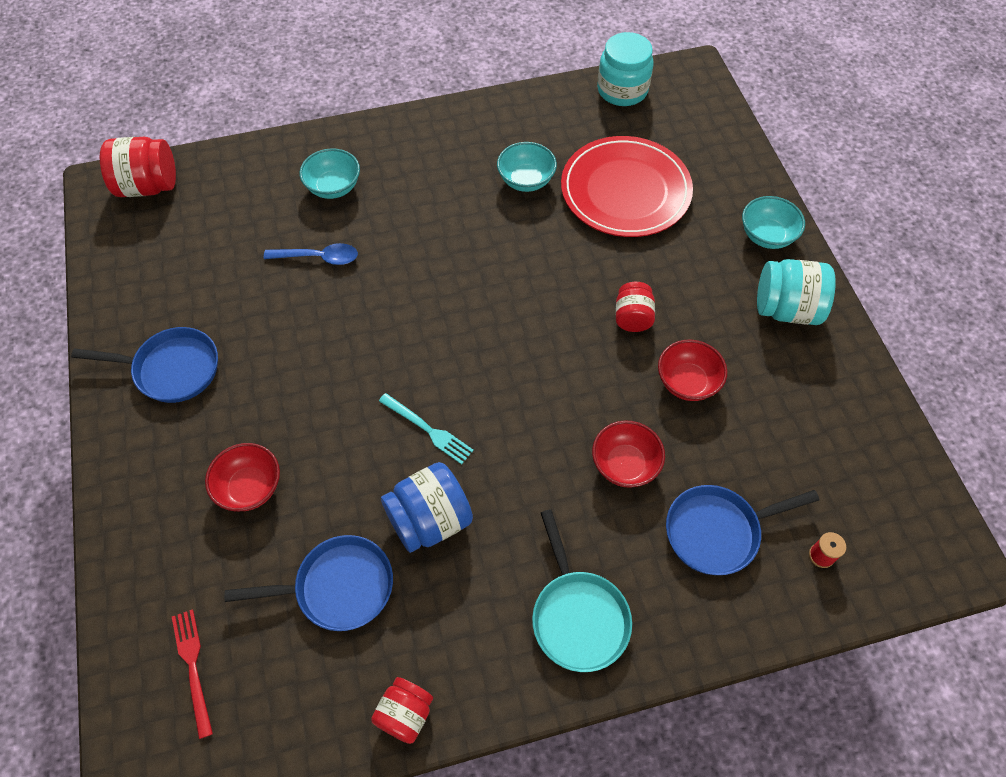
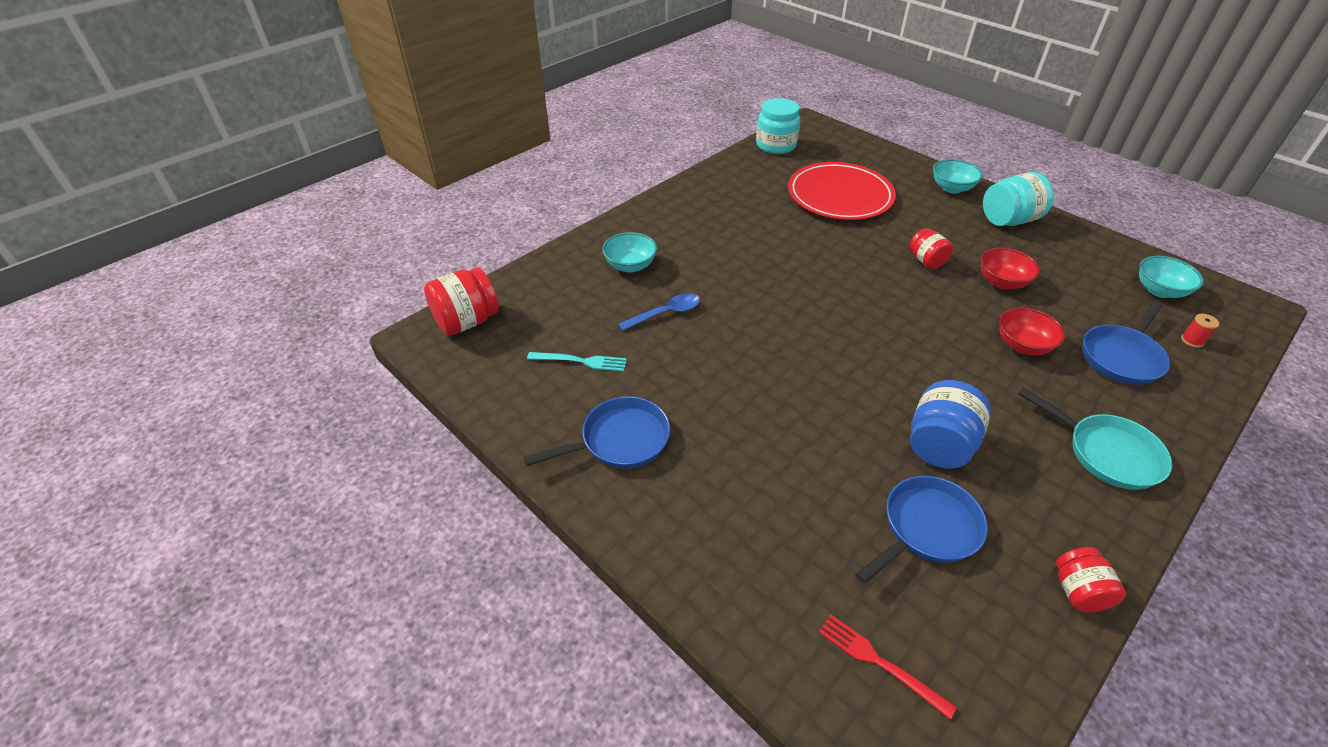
camera: 30 degrees left, 15 degrees down
(250, 487) = (778, 494): red bowl -> none
(428, 430) = (871, 387): turquoise fork -> turquoise fork (581, 361)
(526, 180) = (768, 212): turquoise bowl -> turquoise bowl (1159, 290)

